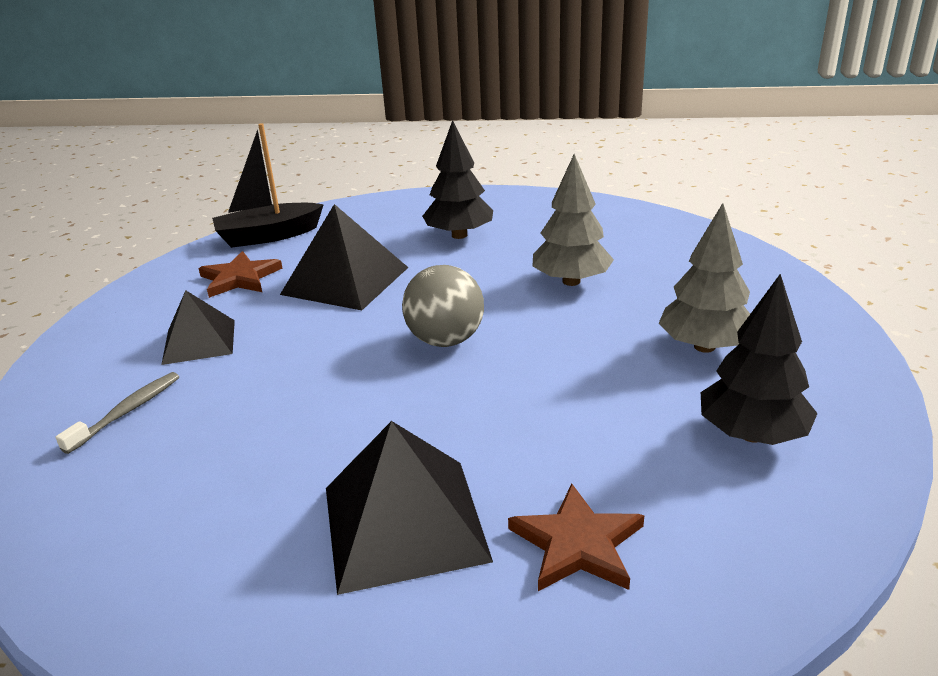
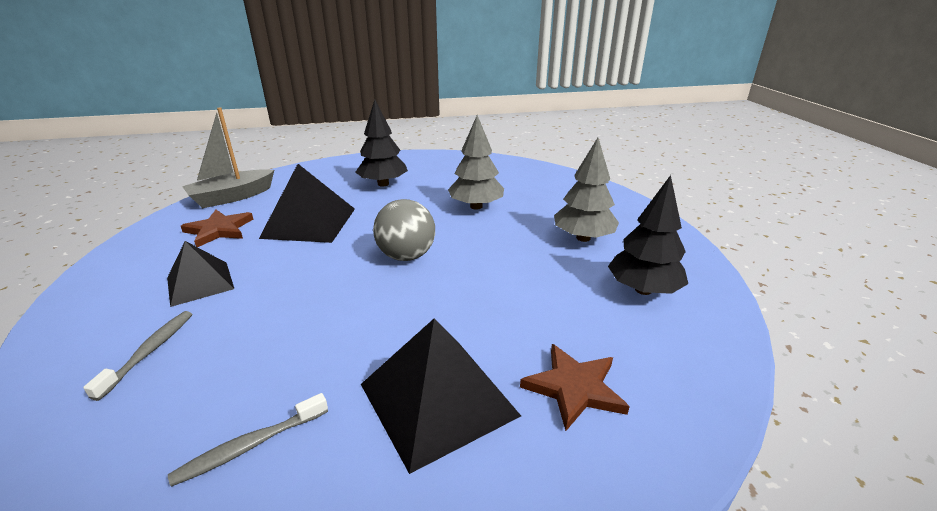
camera: 20 degrees left, 0 degrees up
(190, 529) = (250, 446): none -> grey toothbrush
(268, 236) = (232, 197): black boat -> grey boat

